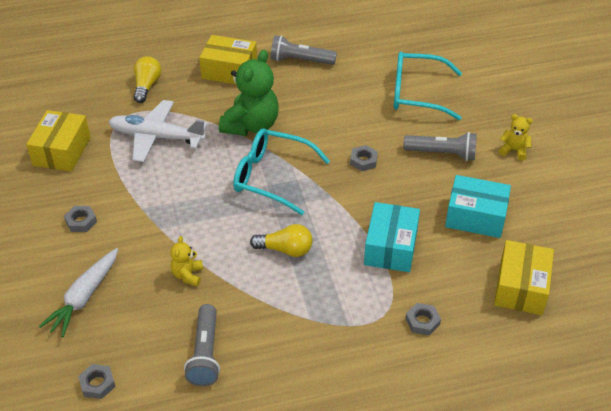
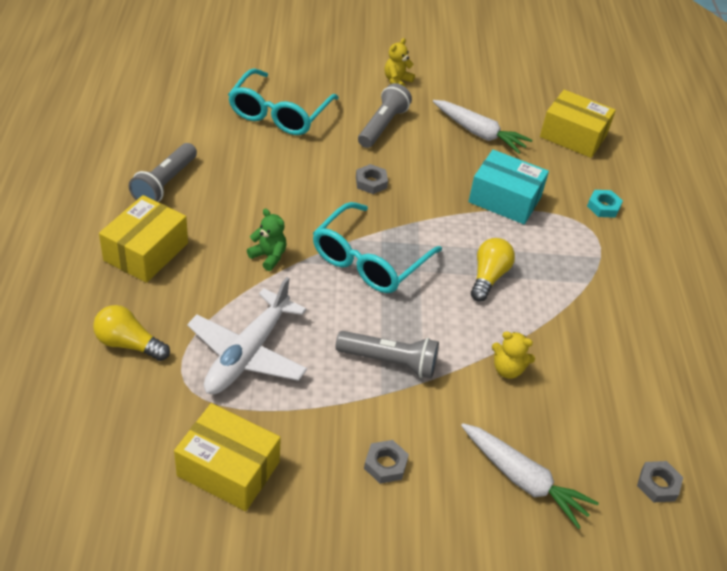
camera: 80 degrees left, 0 degrees up
(205, 353) = (624, 377): grey flashlight -> grey flashlight (389, 362)
(251, 125) = (268, 256): green teddy bear -> green teddy bear, size x0.48
(422, 321) = (603, 207): grey nut -> turquoise nut
(475, 217) = (479, 133): turquoise box -> white carrot

